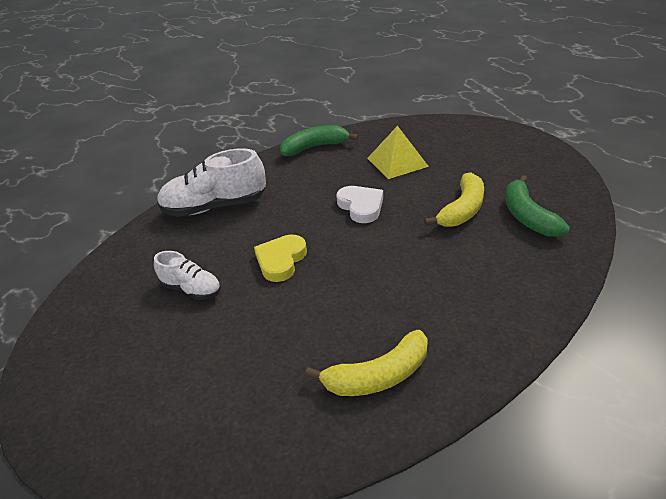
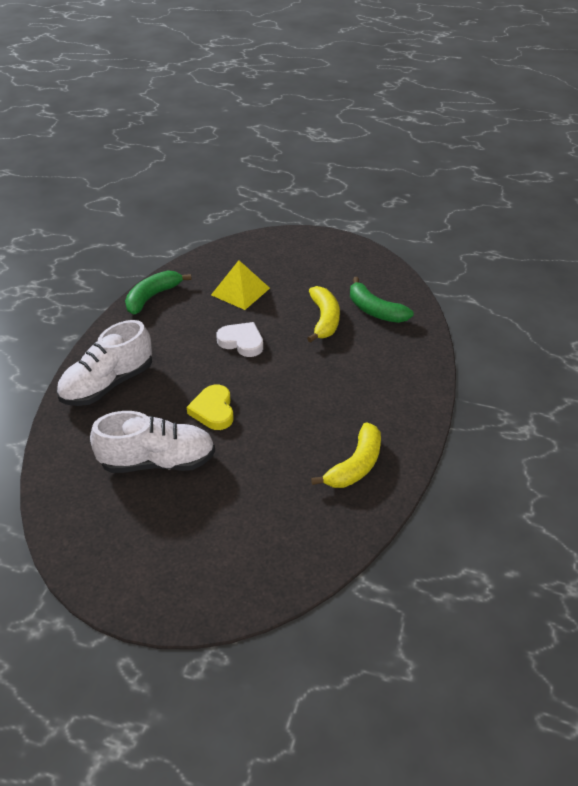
camera: 35 degrees left, 5 degrees up
(191, 289) = (157, 461): white shoe -> white shoe, size x1.75

